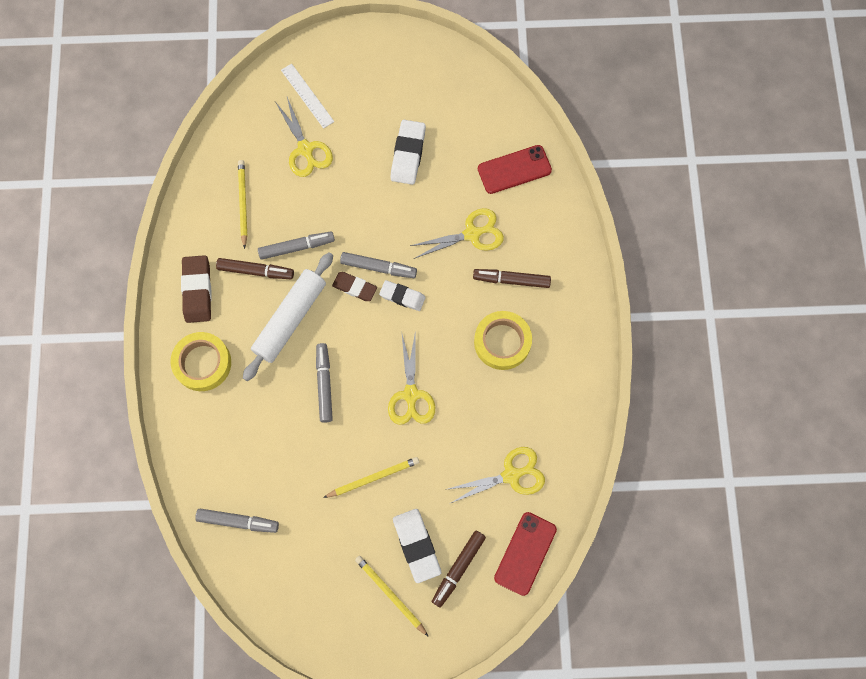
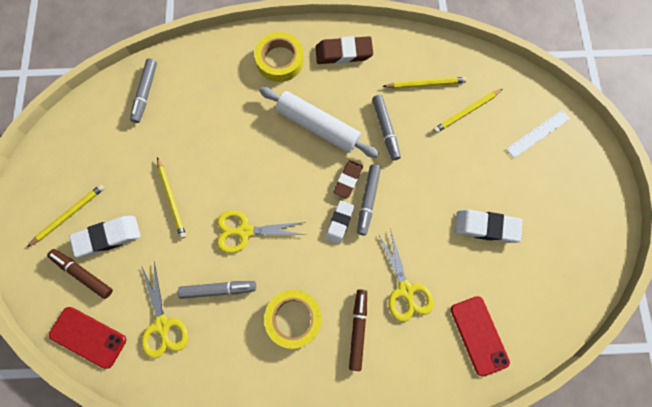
camera: 90 degrees right, 0 degrees up
(256, 271) = (362, 97): brown marker -> none
(279, 163) = (466, 112): none -> yellow pencil
(305, 149) = (482, 134): yellow scissors -> none
(324, 384) = (258, 156): grey marker -> grey marker (218, 289)

